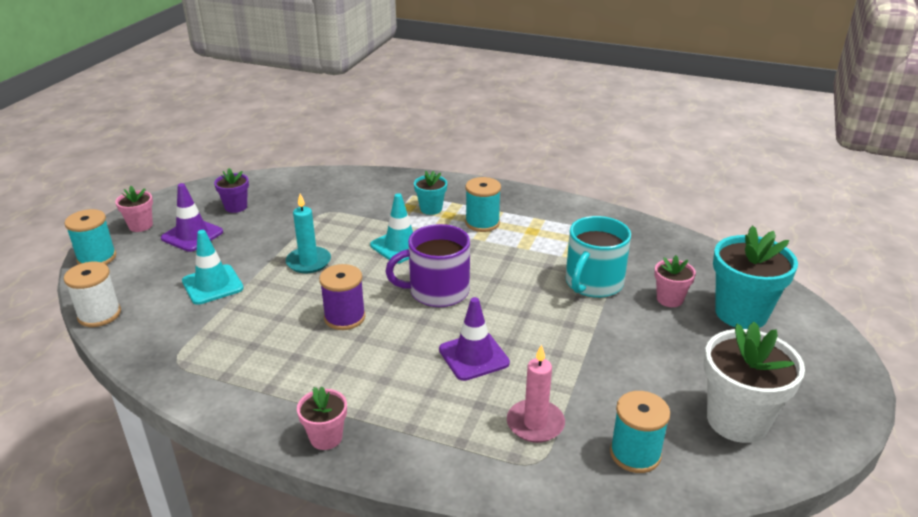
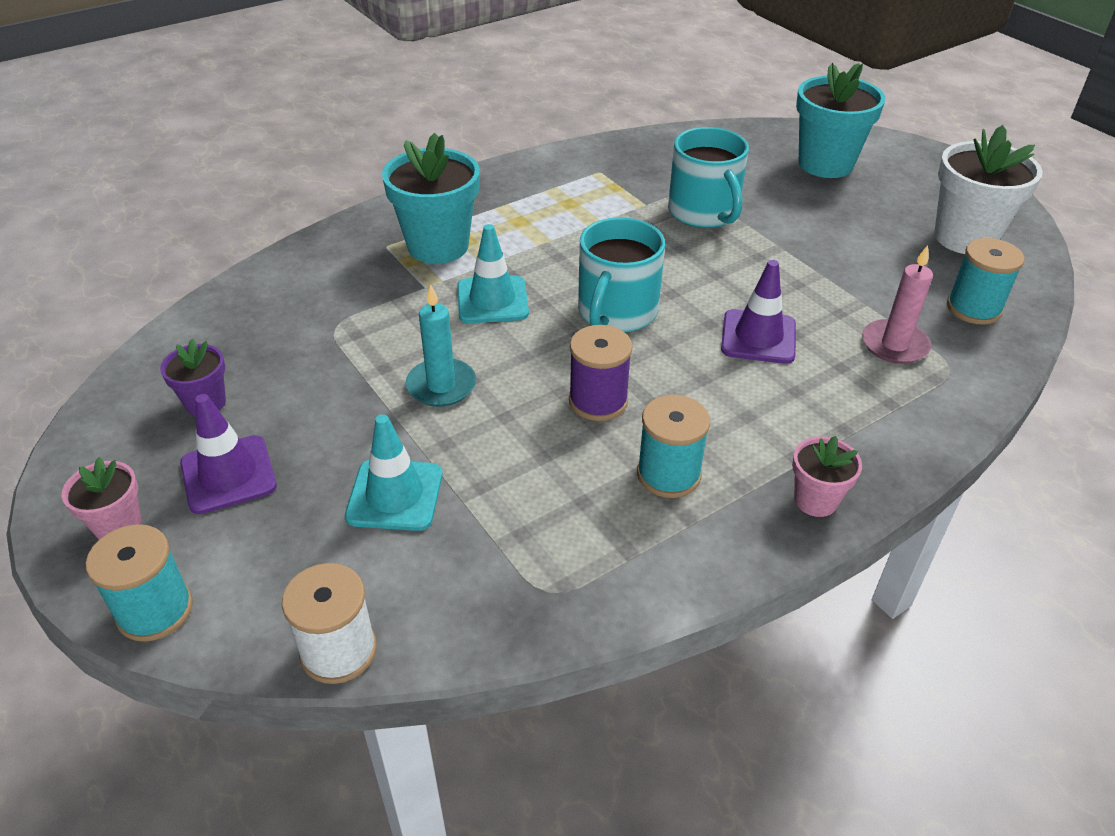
camera: 55 degrees left, 10 degrees up
(431, 209) = (438, 246): turquoise flower pot -> turquoise flower pot, size x1.90
(437, 291) = (616, 312): purple mug -> turquoise mug
(482, 223) = (514, 226): turquoise spool -> turquoise spool (668, 474)
(669, 299) = (771, 186): pink flower pot -> none

